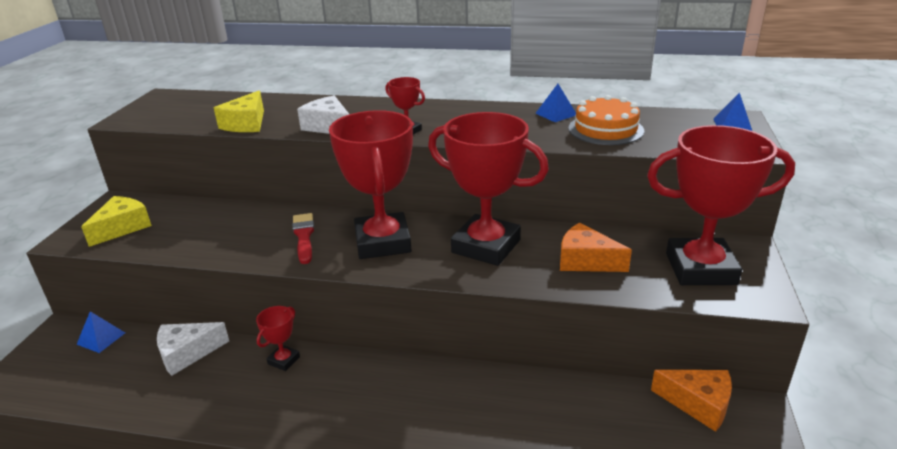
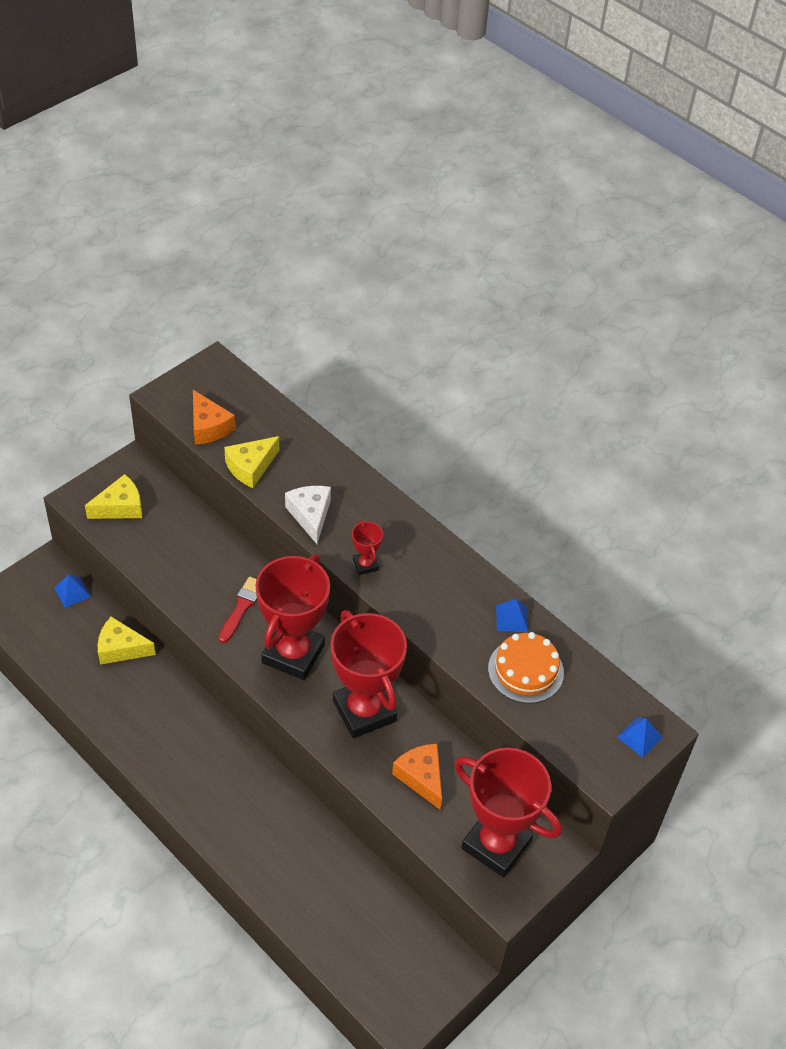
camera: 30 degrees right, 20 degrees up
(187, 353) = (121, 648): white cheese -> yellow cheese
(284, 360) = (180, 700): red trophy -> none
(698, 404) = (425, 936): orange cheese -> orange cheese (208, 427)

